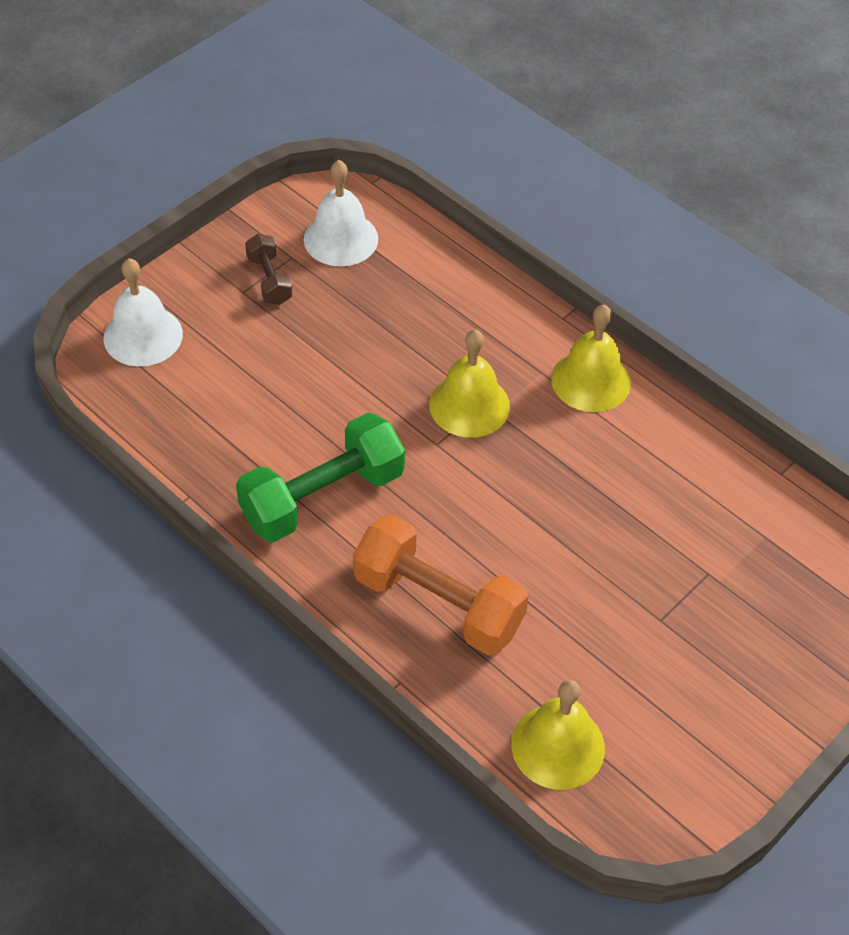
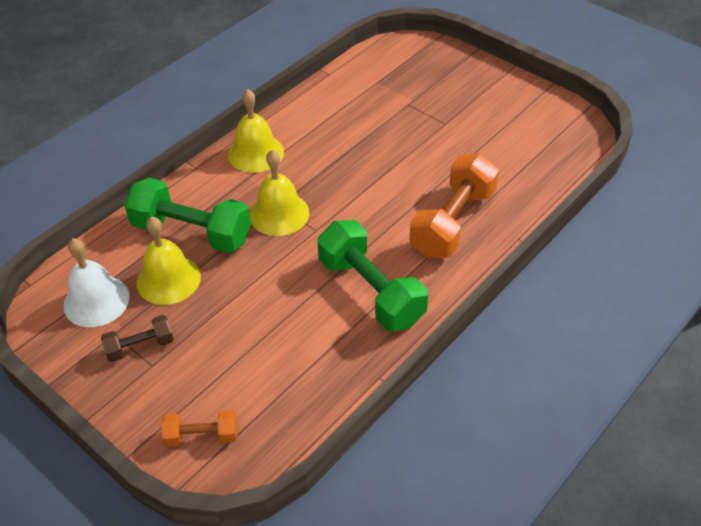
camera: 90 degrees left, 5 degrees down
(143, 336) = (201, 436): white bell -> orange dumbbell
(442, 317) = (192, 232): none -> green dumbbell
(558, 746) = (543, 165): yellow bell -> yellow bell (168, 279)

